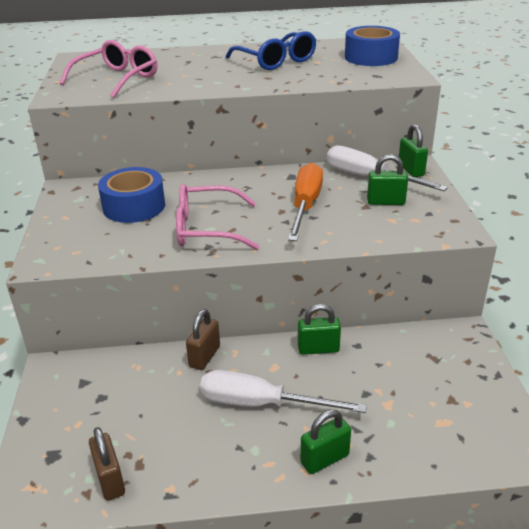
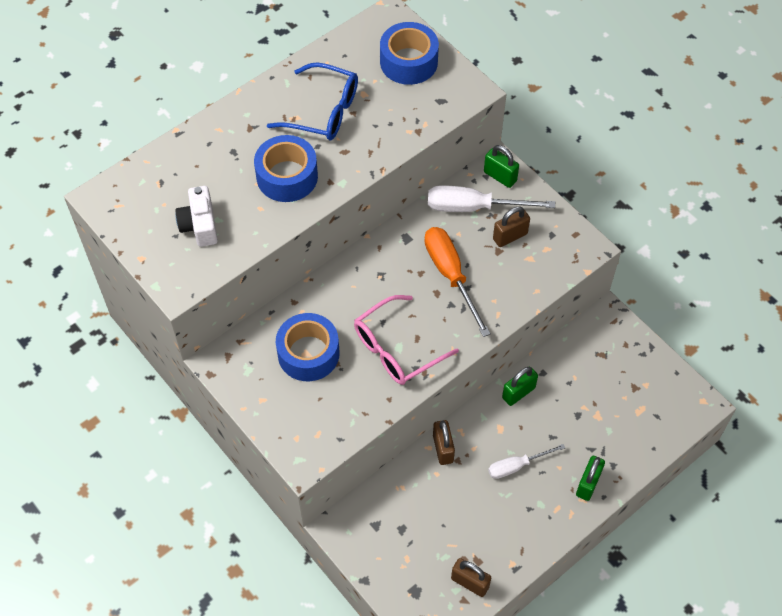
camera: 35 degrees left, 25 degrees up
(117, 79) = (200, 225): pink glasses -> white camera
(209, 77) = (287, 176): none -> blue tape
(261, 404) = (516, 466): white screwdriver -> white screwdriver, size x0.62
(385, 202) = (510, 236): green padlock -> brown padlock

